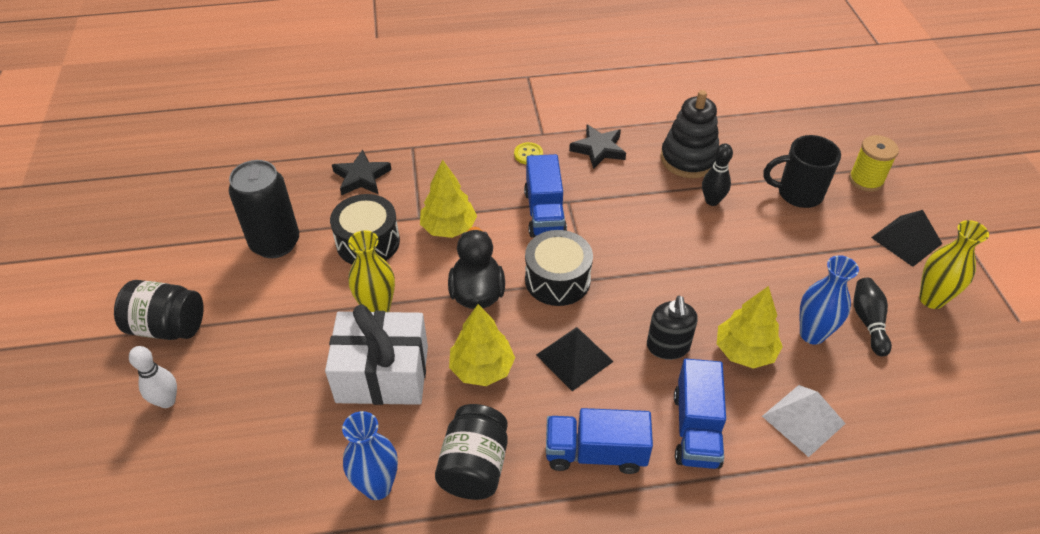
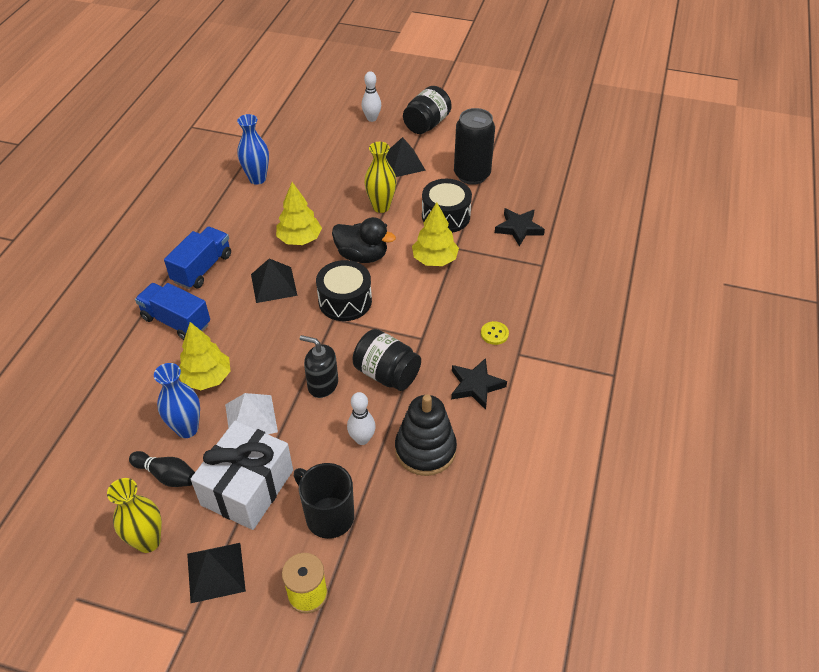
camera: 115 degrees right, 0 degrees up
(274, 321) = (402, 163): none -> black pyramid
(382, 374) = (329, 197): white gift -> white gift (247, 487)
(474, 466) = (238, 216): black jar -> black jar (387, 374)
(544, 212) = (417, 319): blue truck -> none
(668, 346) = (244, 336): black soap dispenser -> black soap dispenser (322, 384)
(712, 201) = (362, 439): black bowling pin -> white bowling pin
(798, 193) = (328, 516): black mug -> black mug turned 75 degrees counterclockwise
(803, 420) = (134, 381): white pyramid -> white pyramid (251, 418)

